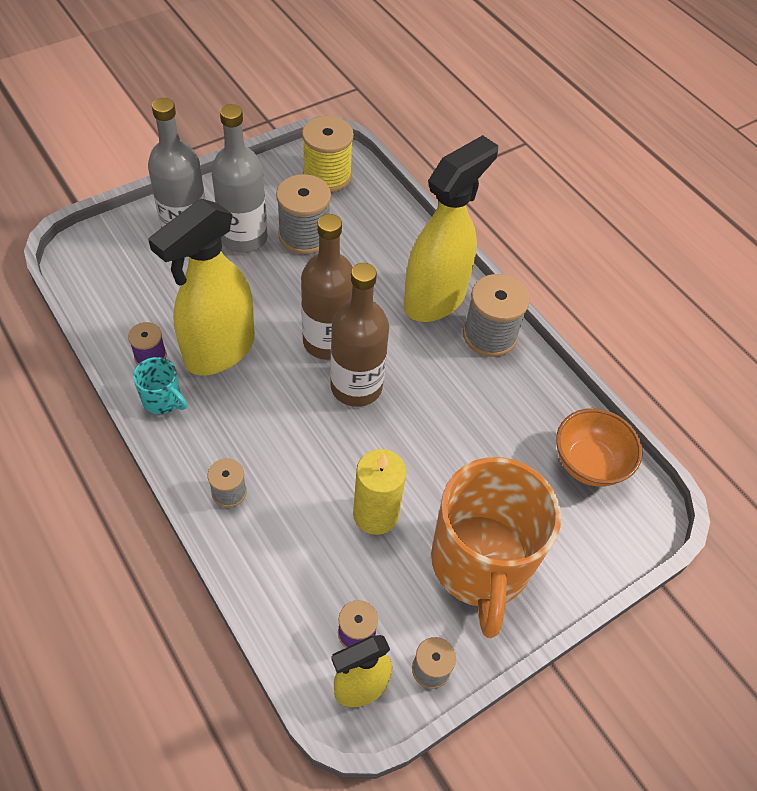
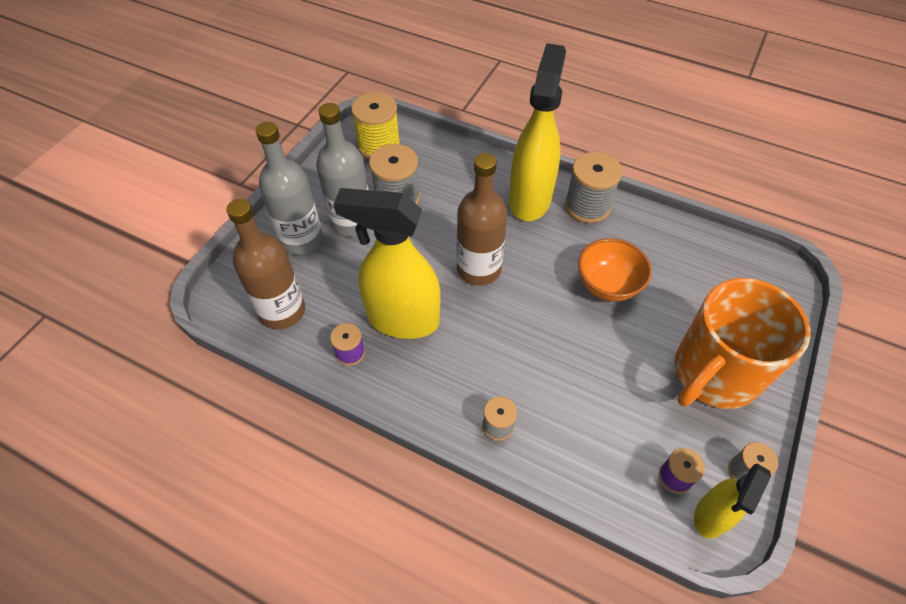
camera: 25 degrees left, 0 degrees up
(162, 400) = (388, 382): turquoise mug -> none
(219, 351) = (402, 319): yellow spray bottle -> yellow spray bottle turned 90 degrees clockwise
(356, 386) = (526, 292): brown bottle -> brown bottle (282, 311)
(375, 514) = (616, 379): yellow candle -> none
(480, 564) = (714, 373): orange mug -> orange mug turned 75 degrees clockwise
(589, 463) = (722, 262): orange bowl -> orange bowl (608, 285)

